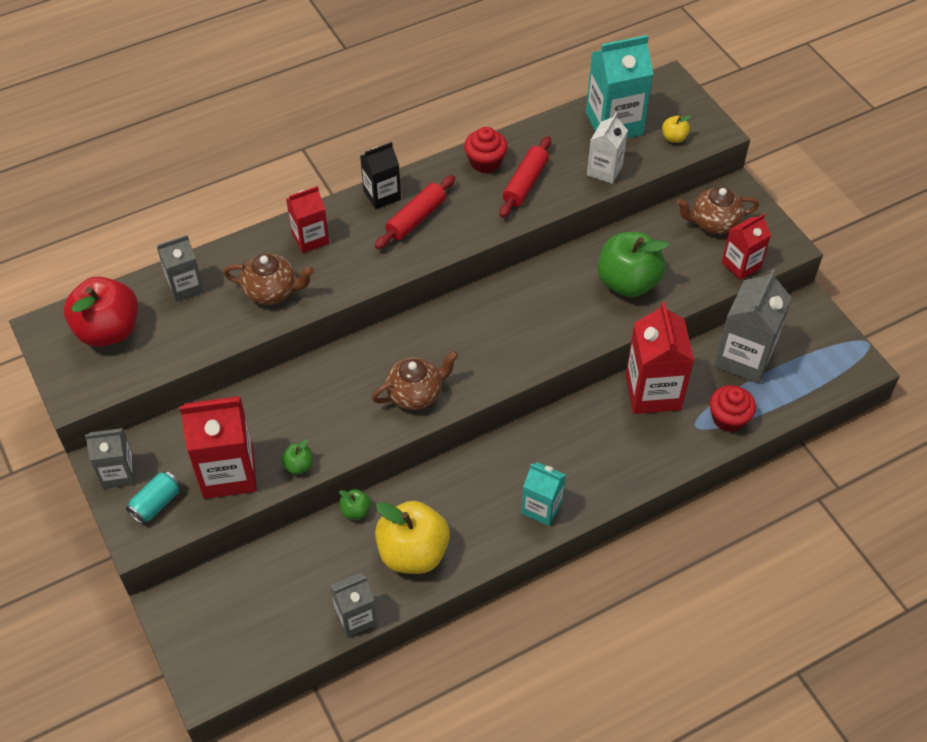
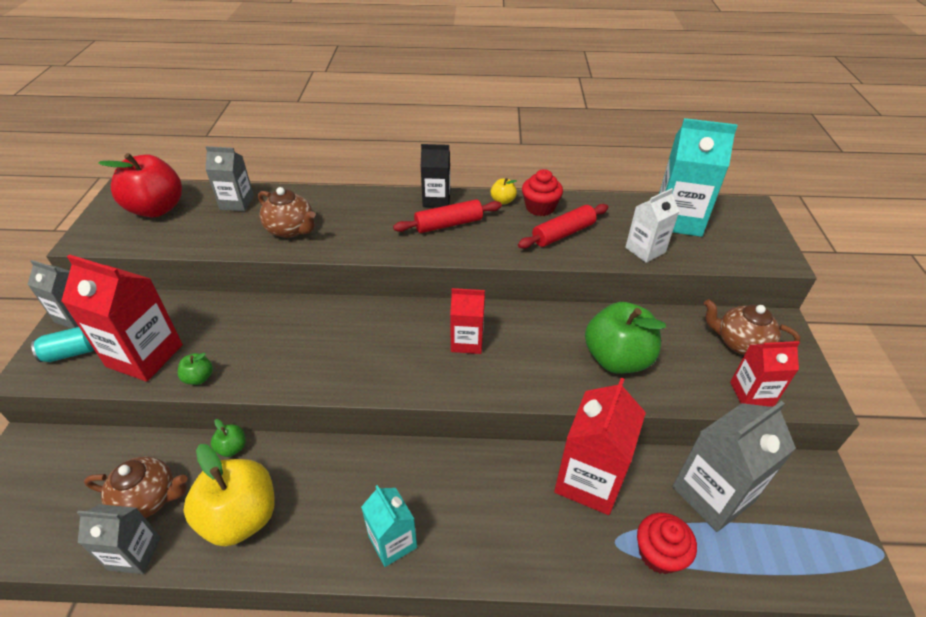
camera: 30 degrees right, 10 degrees down
(310, 238) = (355, 207): red carton -> red carton (467, 341)
(415, 393) = (347, 365): brown teapot -> brown teapot (148, 499)
(674, 138) = (732, 249): yellow apple -> yellow apple (503, 201)

